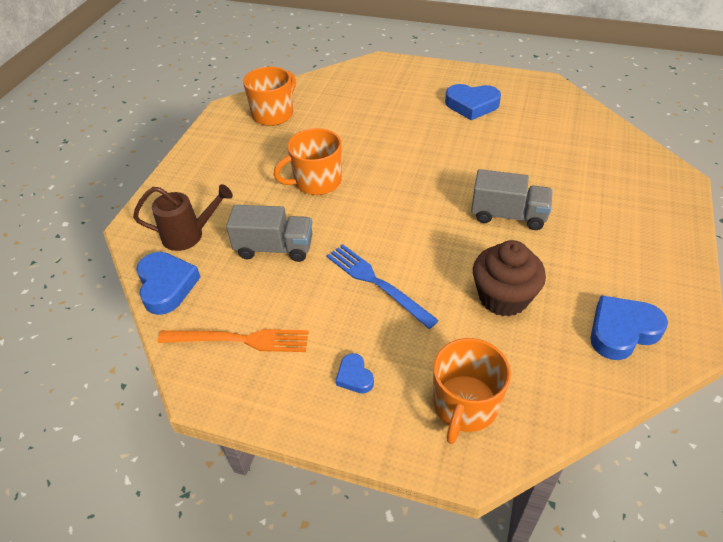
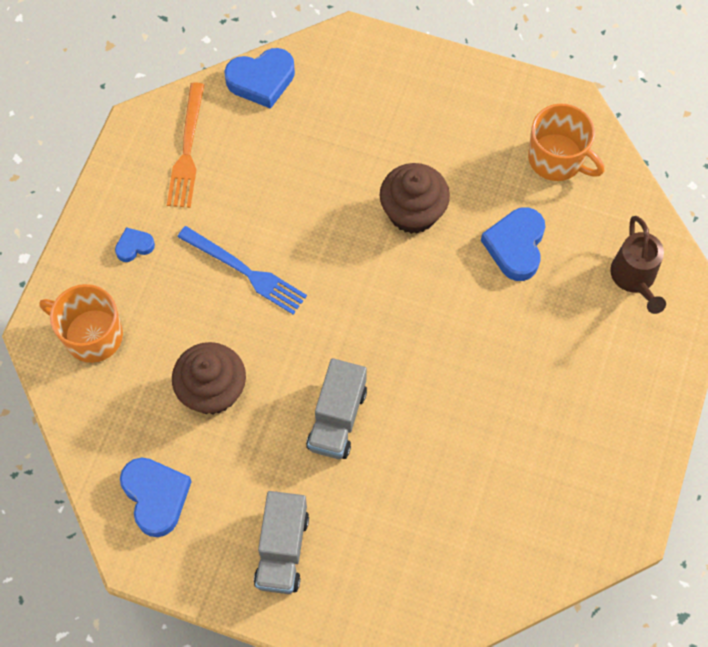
camera: 90 degrees right, 20 degrees up
(189, 235) = (332, 90): brown watering can -> brown watering can (634, 279)
(274, 248) = (305, 173): grey truck -> grey truck (282, 550)
(316, 182) = (413, 212): orange mug -> brown cupcake
(377, 283) = (244, 271): blue fork -> blue fork turned 75 degrees clockwise
(471, 105) = (571, 412): blue heart -> blue heart (515, 246)

